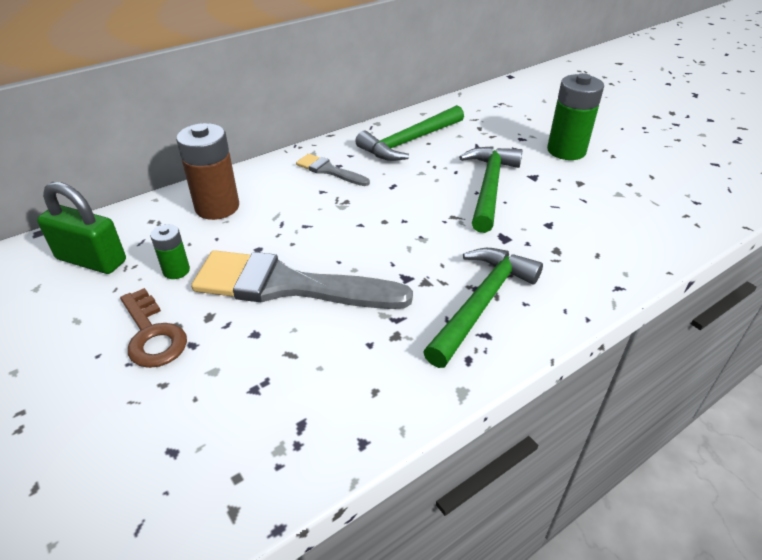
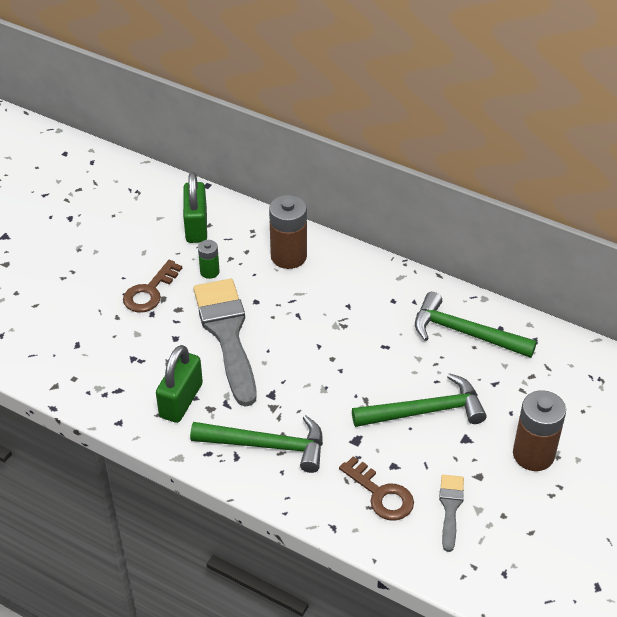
camera: 65 degrees right, 5 degrees up
(329, 170) = (380, 298): grey brush -> grey brush (450, 508)
(365, 359) = (181, 400): none -> green padlock
(566, 151) = (533, 454): green battery -> brown battery
(583, 242) = (381, 494): none -> brown key

